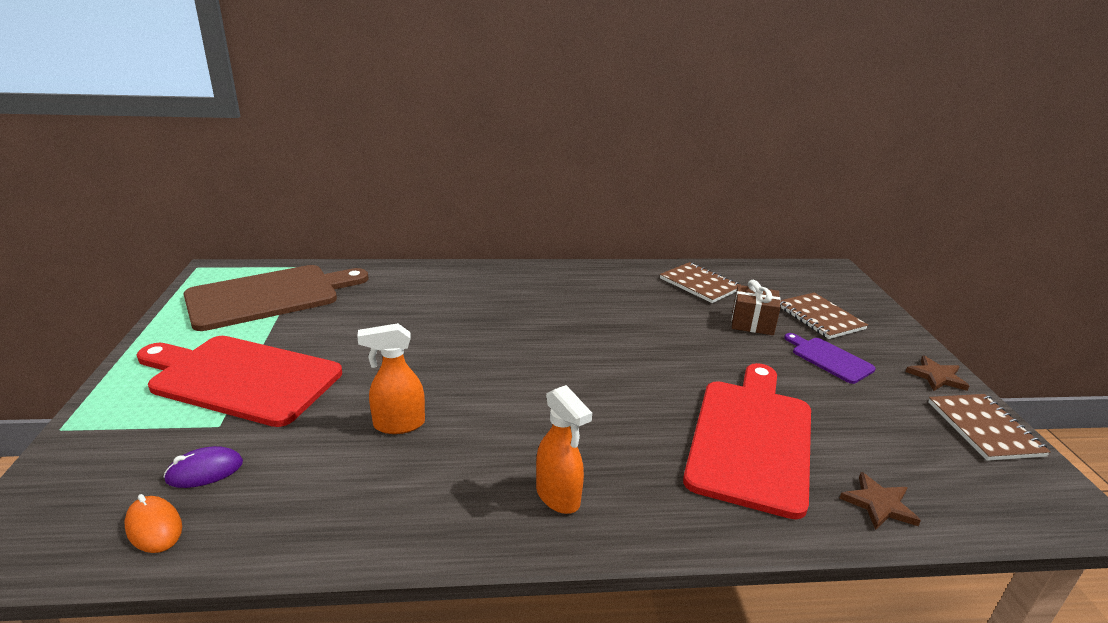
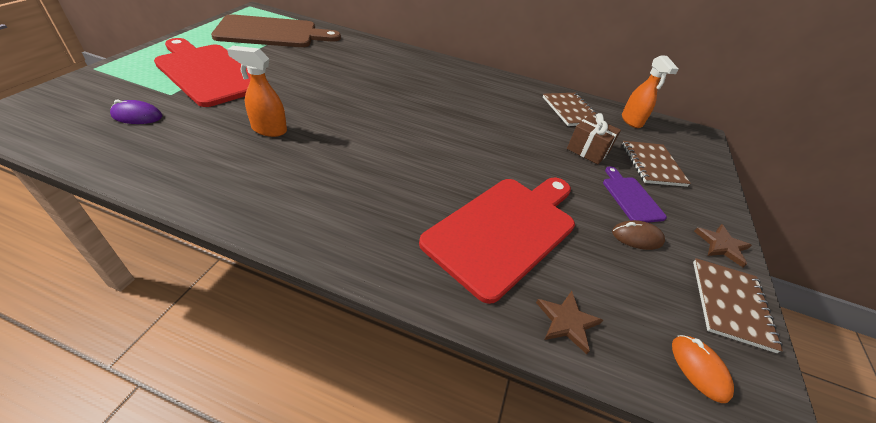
camera: 20 degrees right, 15 degrees up
(154, 527) = (81, 136): orange mouse -> orange mouse (698, 369)
(558, 497) = (322, 213): orange spray bottle -> orange spray bottle (631, 121)
(866, 397) = (636, 237): none -> brown mouse

